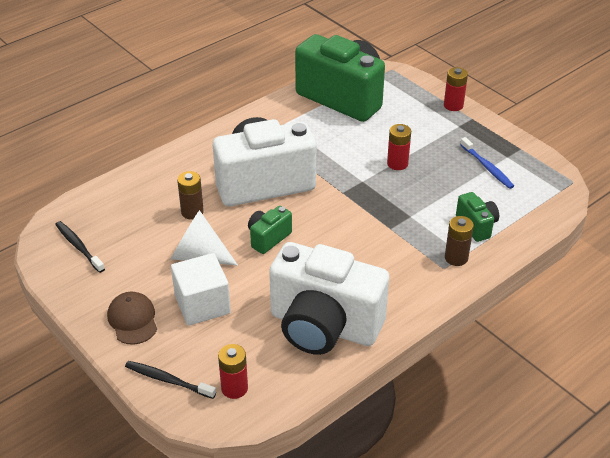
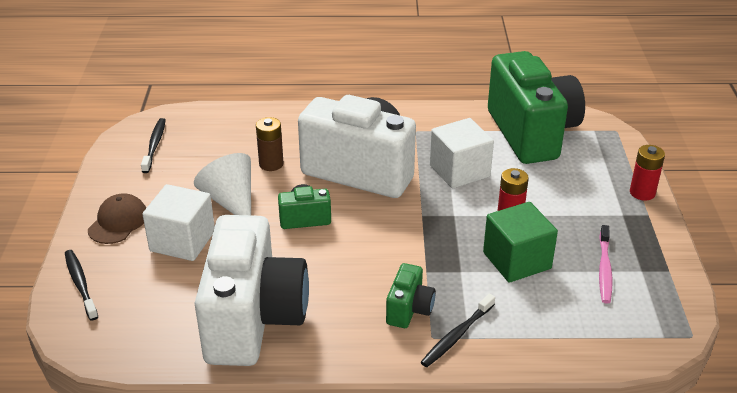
camera: 40 degrees right, 5 degrees down
(234, 388) = (117, 323): red battery -> none
(324, 326) = (253, 320): white camera -> white camera turned 150 degrees counterclockwise
(329, 148) = (459, 171): none -> white cube
(434, 190) = (517, 260): none -> green cube
(456, 258) = (457, 335): brown battery -> black toothbrush
(476, 226) = (518, 318): green camera -> green camera (409, 310)
(487, 167) = (604, 269): blue toothbrush -> pink toothbrush

